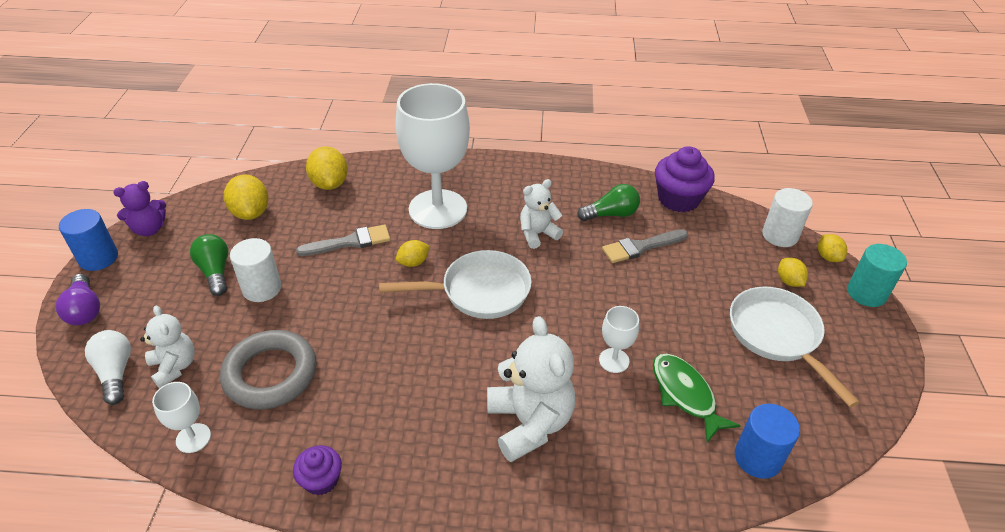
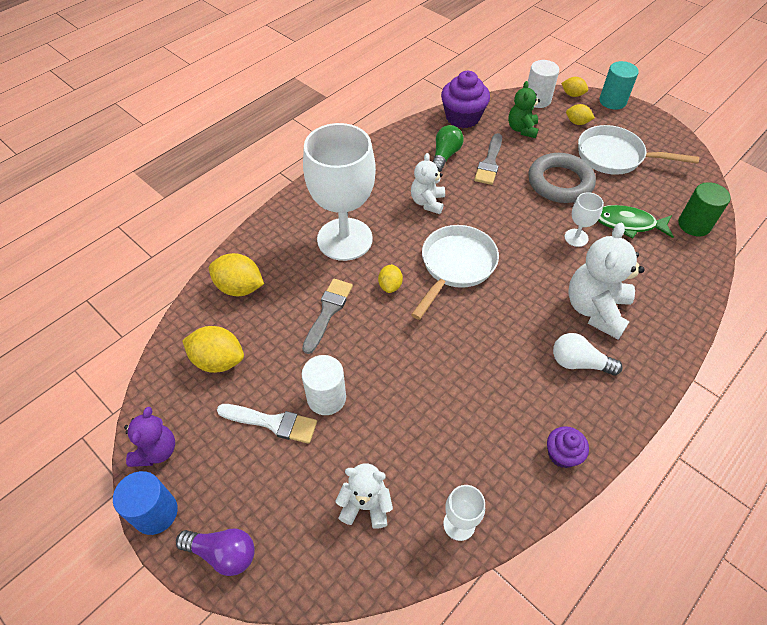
camera: 50 degrees left, 10 degrees up
(116, 372) = (333, 556): white light bulb -> white light bulb (579, 363)
(215, 272) = (272, 422): green light bulb -> white brush
(270, 374) = (432, 437): grey ring -> grey ring (560, 182)
(529, 423) = (595, 309): white teddy bear -> white teddy bear turned 90 degrees counterclockwise
(719, 246) = (522, 129): none -> green teddy bear
(757, 458) = (694, 225): blue cylinder -> green cylinder

